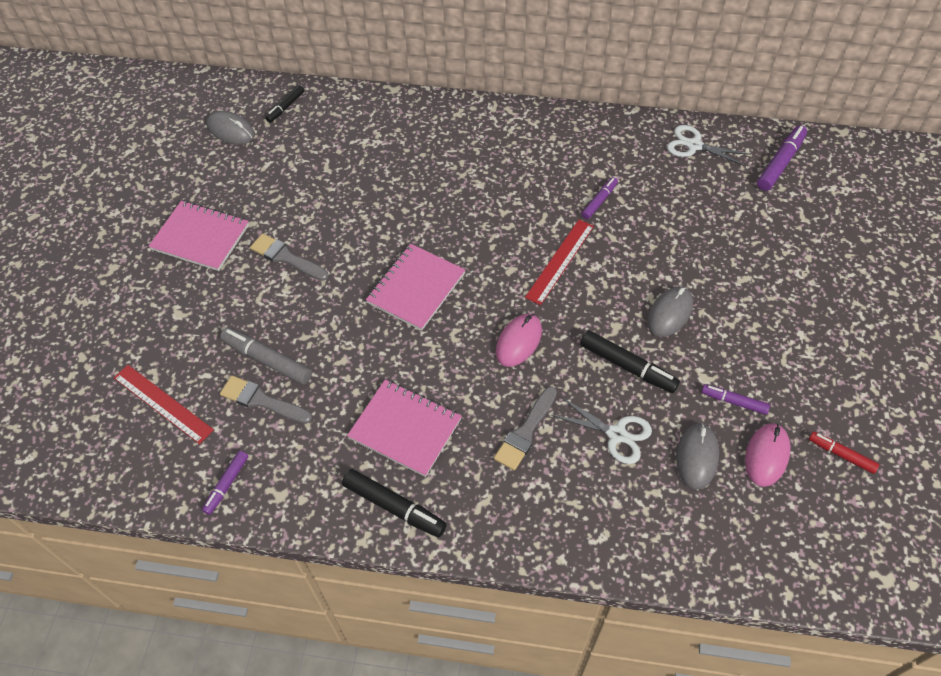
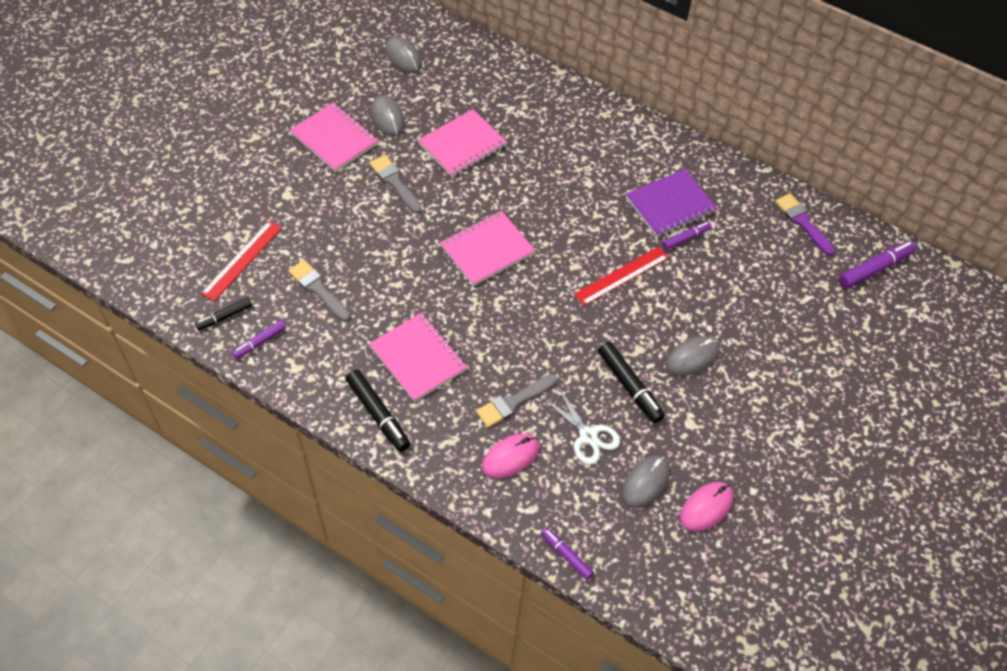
camera: 20 degrees right, 0 degrees up
(162, 403) = (242, 260): red ruler -> red ruler turned 60 degrees clockwise
(246, 196) = (387, 118): none -> grey mouse
(267, 360) = (338, 259): grey marker -> none
(285, 107) = (459, 53): black marker -> black marker (224, 317)
(336, 194) = (462, 145): none -> pink notebook
(518, 341) = (548, 328): pink mouse -> pink mouse (510, 457)
(567, 175) = (670, 205): none -> purple notebook
(694, 145) = (802, 222): white scissors -> purple brush
(734, 402) = (704, 453): purple marker -> purple marker (566, 555)
(841, 454) = (772, 535): red marker -> none

